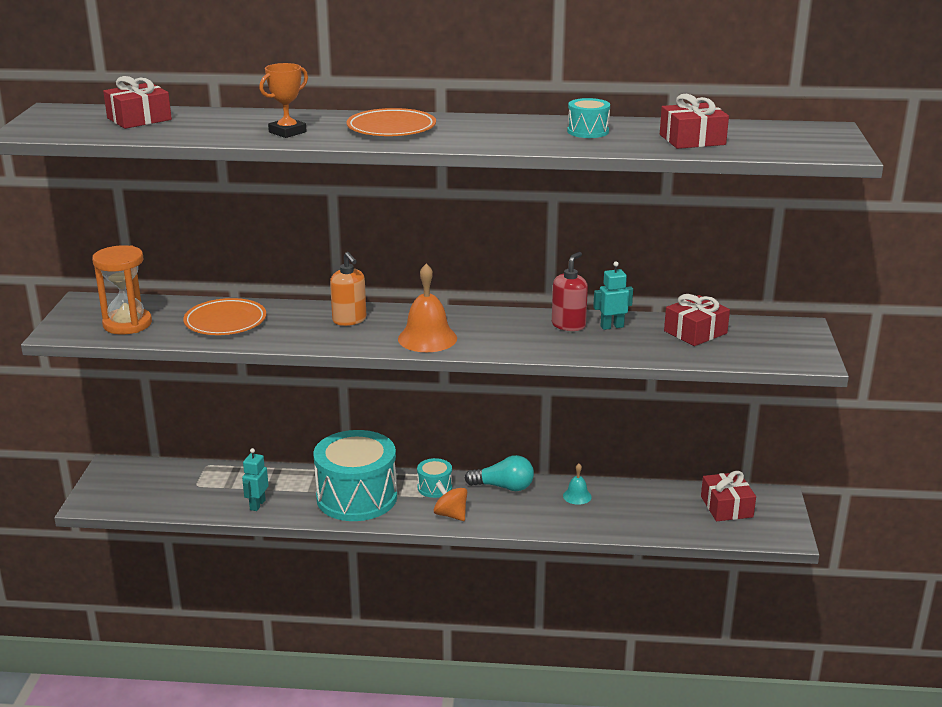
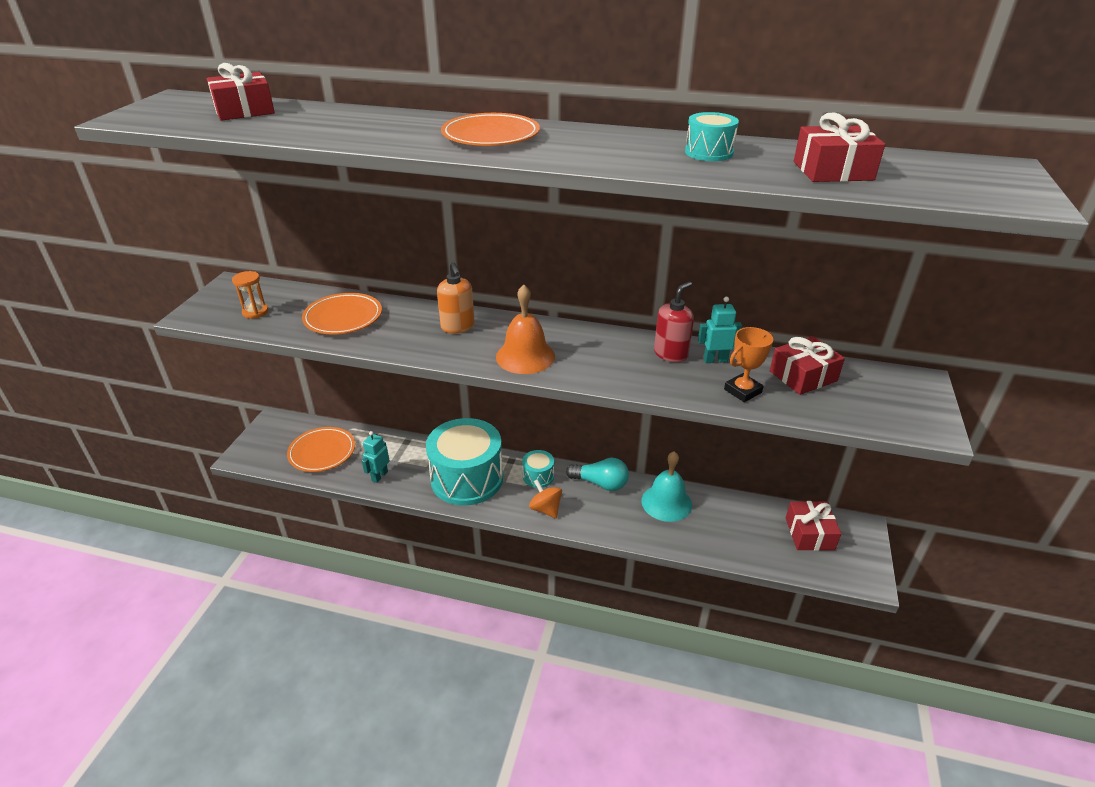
camera: 10 degrees right, 10 degrees up
(127, 324) = (255, 312): orange hourglass -> orange hourglass, size x0.56
(182, 490) = (322, 452): none -> orange plate
(287, 132) = (379, 134): orange trophy -> orange trophy (742, 391)
(577, 496) = (666, 502): turquoise bell -> turquoise bell, size x1.89

